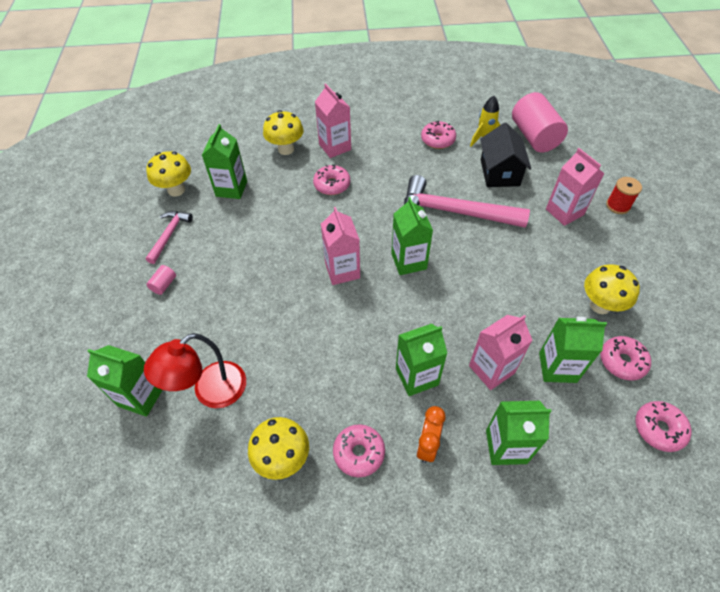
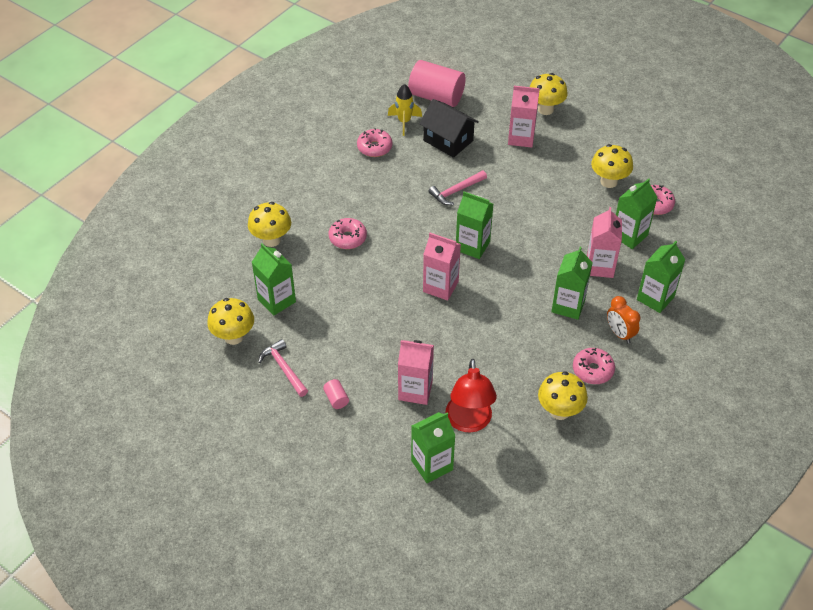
camera: 50 degrees left, 5 degrees down
(335, 147) = (307, 209): pink carton -> pink carton (415, 390)
(454, 212) = (456, 191): pink hammer -> pink hammer, size x0.52
(618, 205) = (545, 109): red spool -> yellow mushroom
(658, 429) = (708, 224): pink donut -> none

